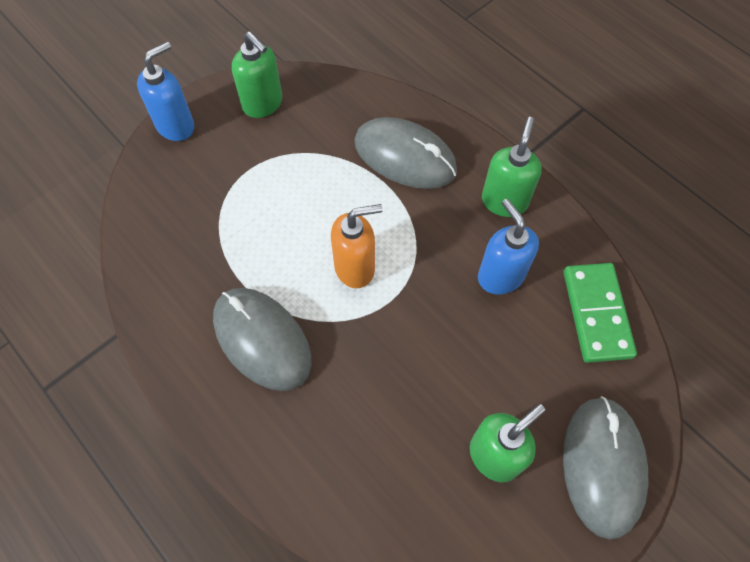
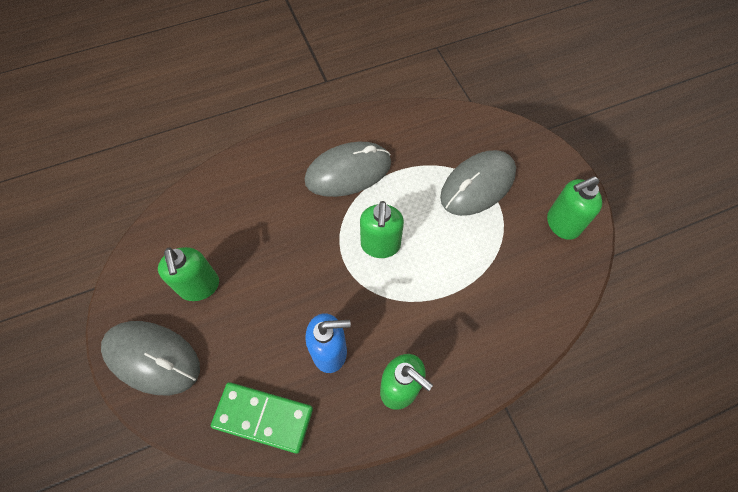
camera: 110 degrees right, 0 degrees up
(176, 126) = (552, 159): blue soap dispenser -> none
(355, 267) = (380, 245): orange soap dispenser -> green soap dispenser
(405, 157) = (474, 319): grey mouse -> grey mouse (477, 185)

